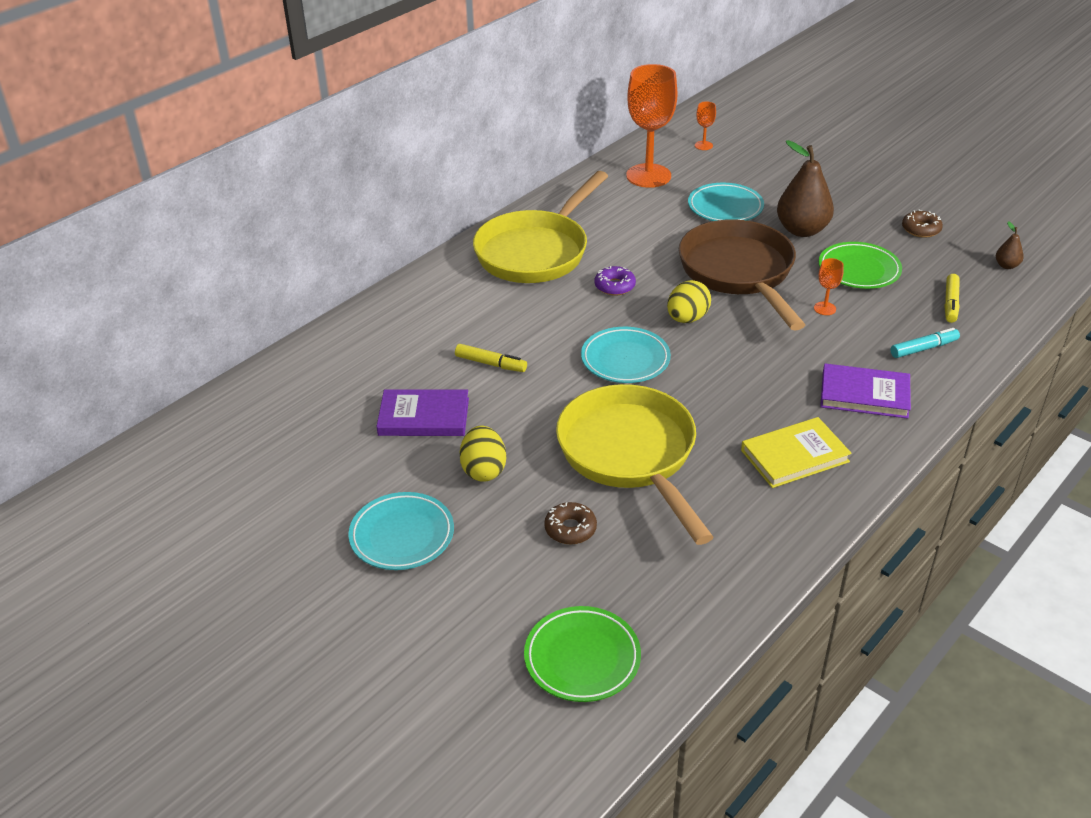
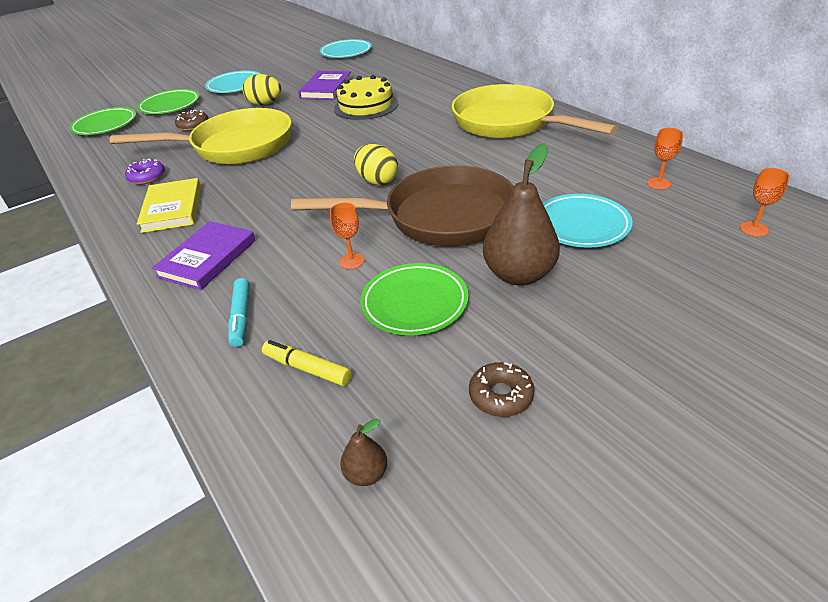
camera: 105 degrees right, 0 degrees up
(491, 364) = (366, 106): yellow marker -> yellow cake
(492, 596) = (170, 105): none -> green plate
(614, 286) = (443, 152): purple donut -> purple donut (147, 177)
(625, 359) = (339, 151): turquoise plate -> turquoise plate (346, 52)
(648, 176) = (658, 183): orange goblet -> orange goblet, size x0.42

